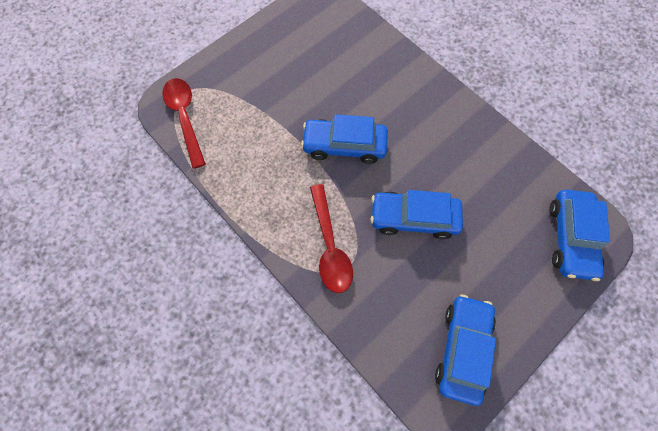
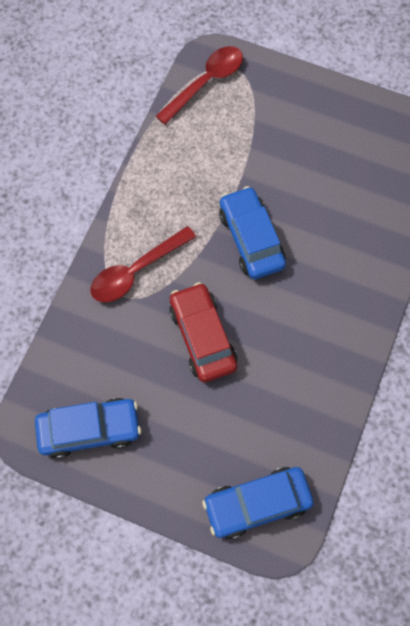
camera: 65 degrees right, 0 degrees up
(413, 218) = (202, 337): blue car -> red car

